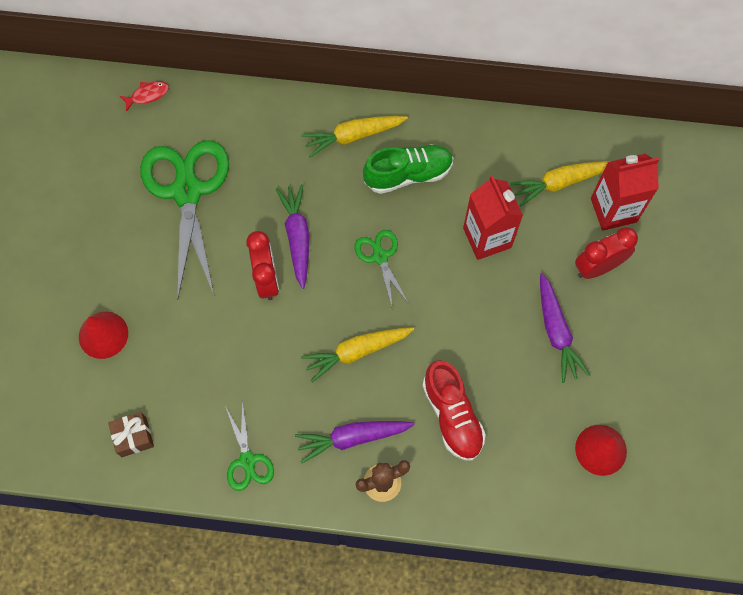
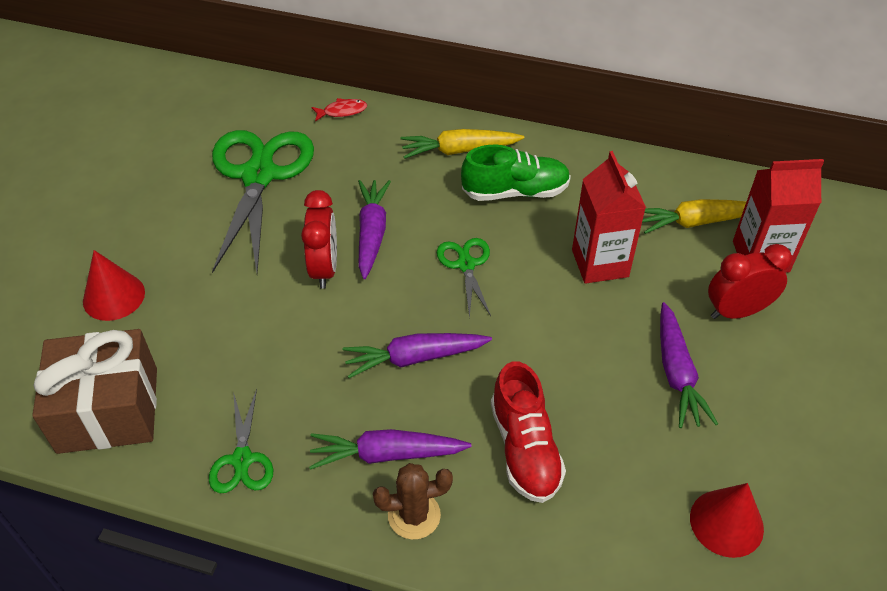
camera: 10 degrees right, 20 degrees down
(134, 437) = (108, 410): brown gift -> brown gift, size x2.12
(147, 95) = (245, 90): red fish -> red fish (342, 111)
(357, 352) = (415, 358): yellow carrot -> purple carrot

